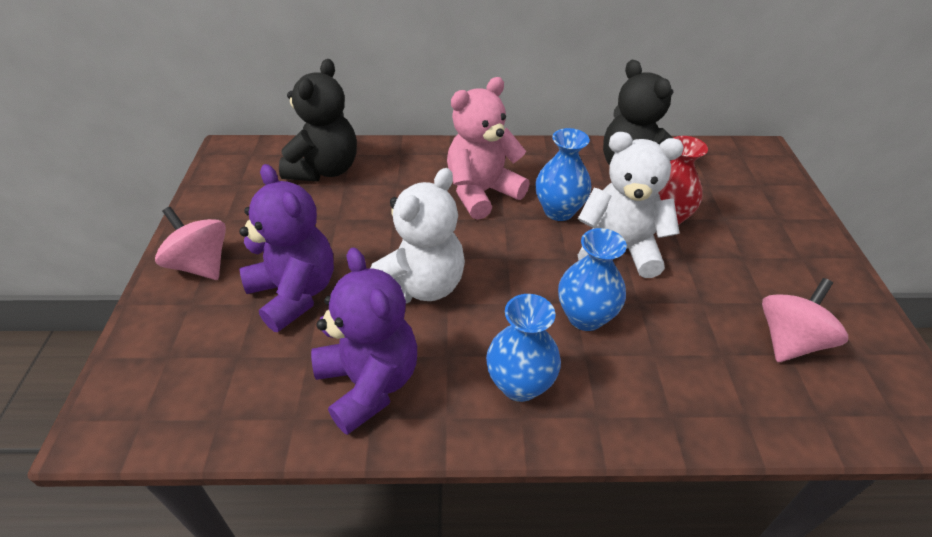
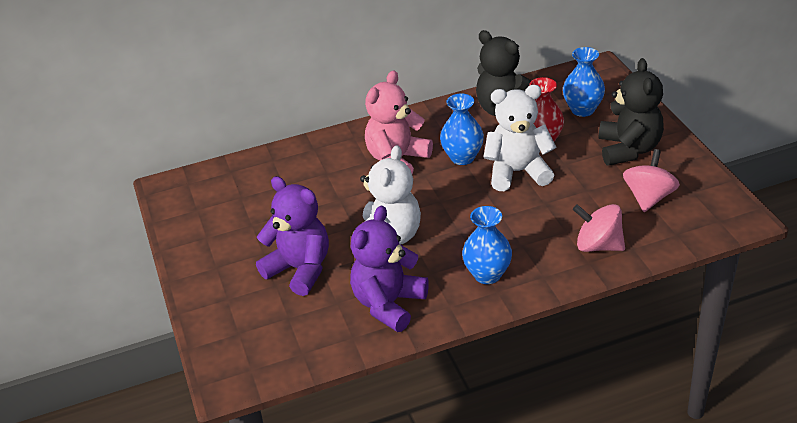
camera: 15 degrees left, 5 degrees down
(201, 265) = (214, 273): pink spinning top -> pink spinning top (598, 245)
(325, 170) = (260, 178): black teddy bear -> black teddy bear (628, 149)
(369, 383) = (389, 304): purple teddy bear -> purple teddy bear turned 105 degrees counterclockwise
(585, 317) = (512, 223): blue vase -> blue vase (582, 110)

